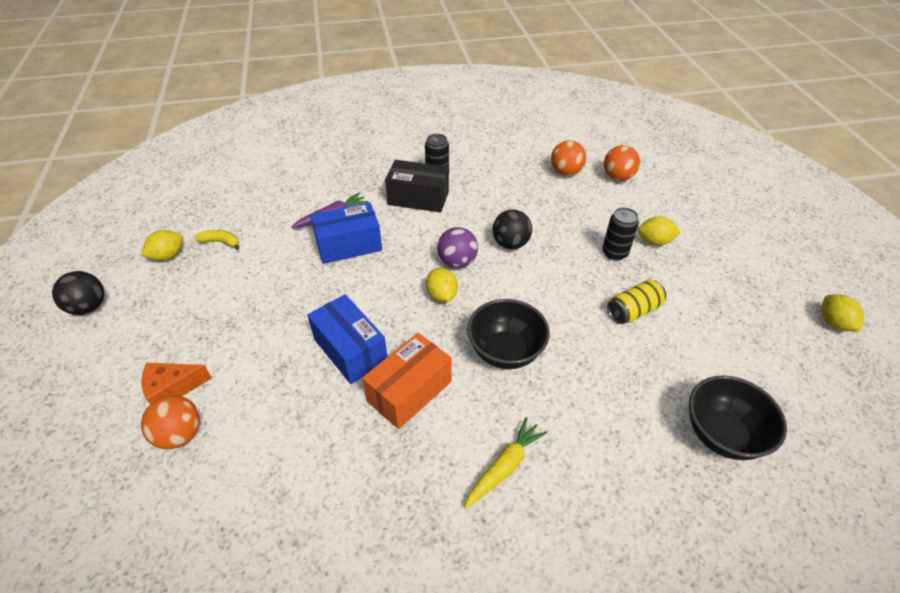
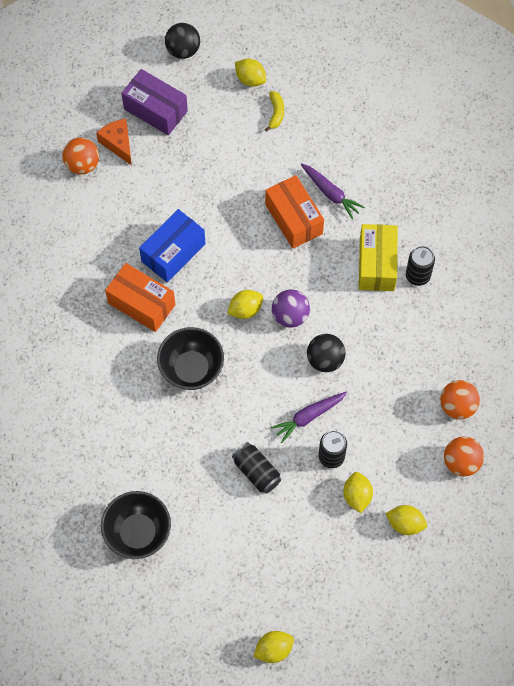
camera: 80 degrees right, 20 degrees up
(150, 343) = (155, 110): none -> purple box
(349, 245) = (293, 219): blue box -> orange box
(418, 198) = (377, 264): black box -> yellow box
(504, 466) = (89, 378): yellow carrot -> none
(571, 263) = (308, 417): none -> purple carrot
(633, 311) = (256, 472): yellow can -> black can
(679, 215) = (405, 523): none -> yellow lemon

